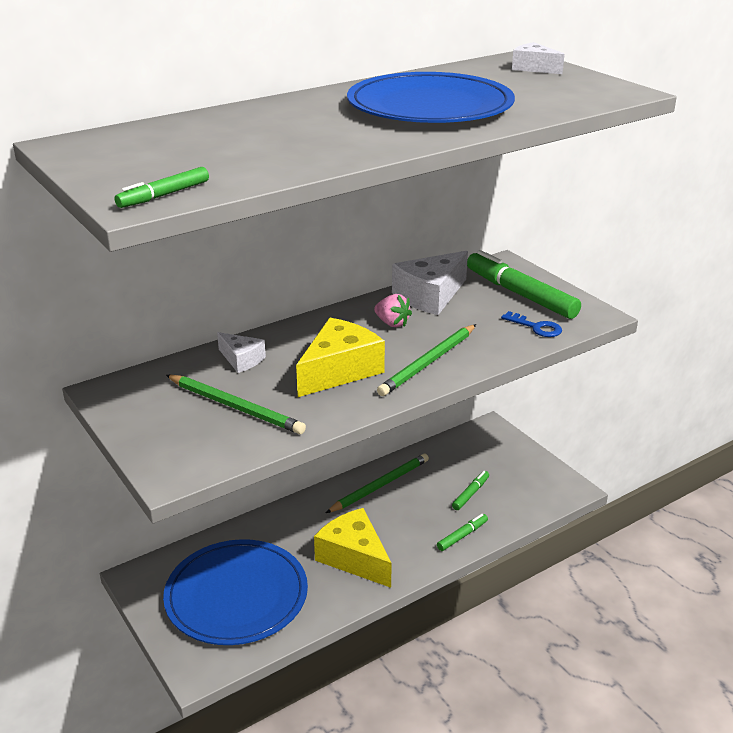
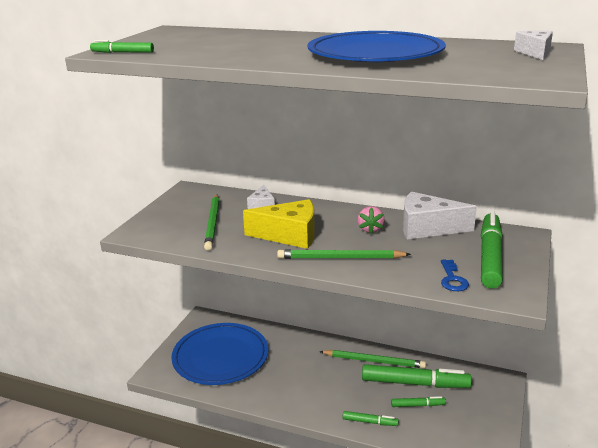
camera: 55 degrees right, 5 degrees down
(354, 558) = (296, 384): yellow cheese -> none
(440, 479) = (415, 383): none -> green marker

